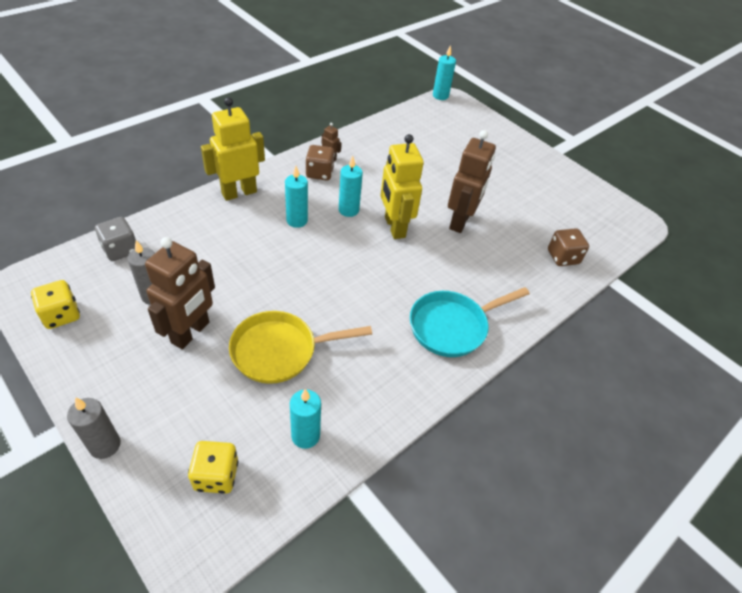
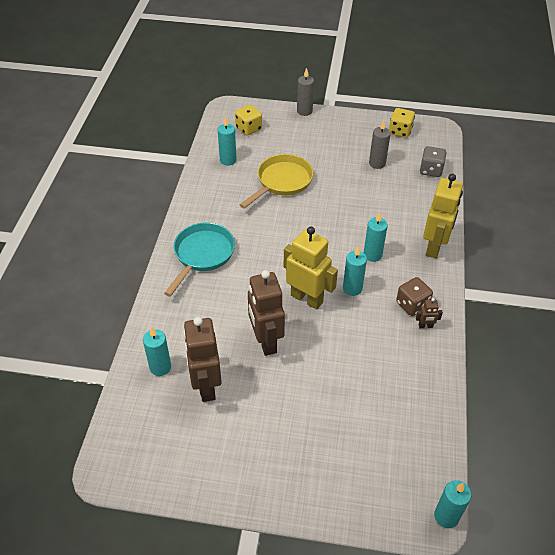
camera: 145 degrees right, 0 degrees up
(191, 332) = (334, 161): brown robot -> brown robot (206, 386)
(563, 257) = (160, 367): brown dice -> turquoise candle

